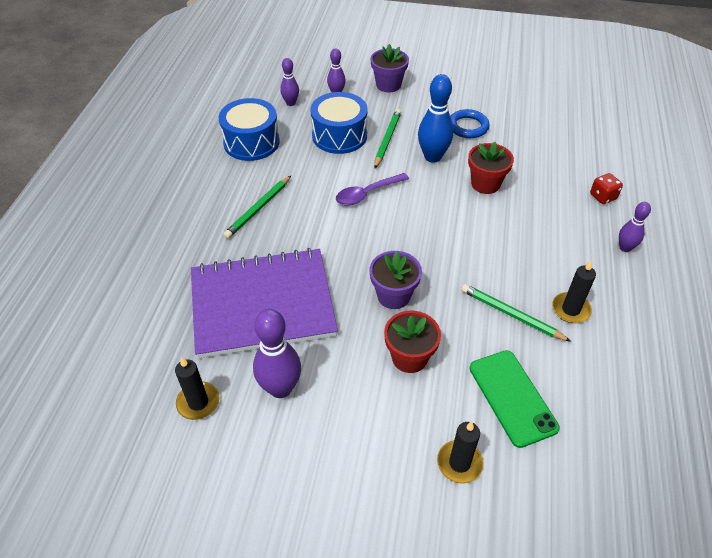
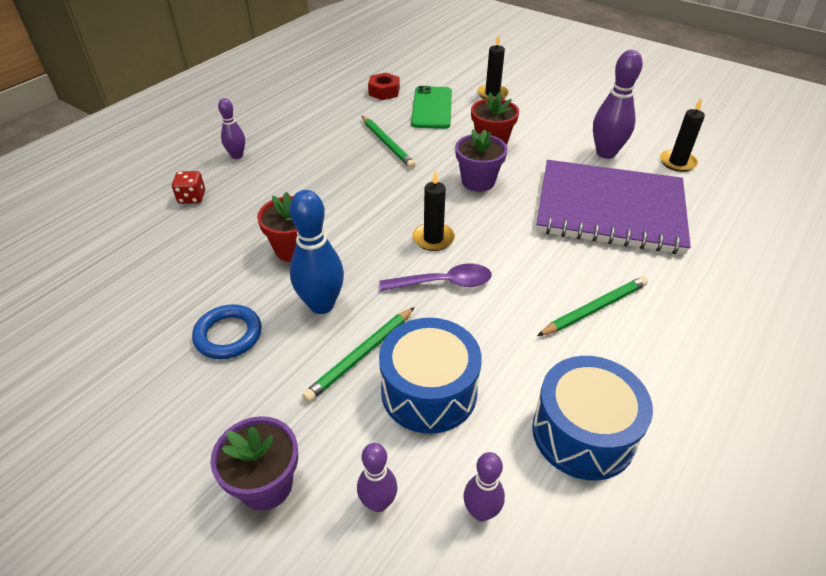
camera: 155 degrees left, 5 degrees down
(570, 309) = (337, 134): black candle -> black candle (433, 239)
(592, 408) = (384, 92): none -> red nut

